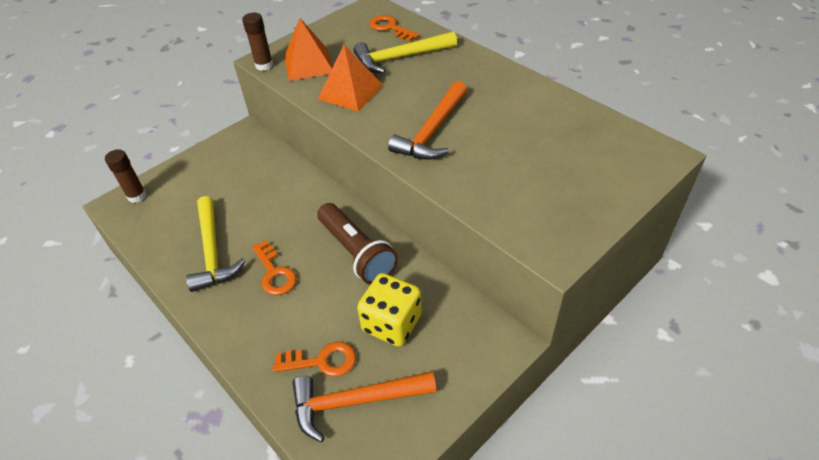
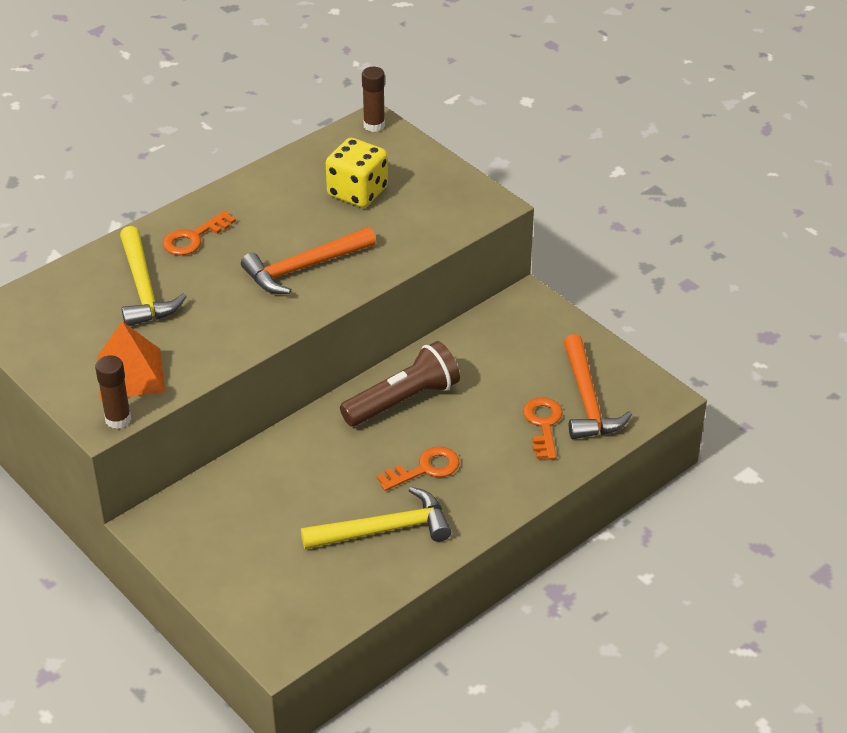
camera: 90 degrees left, 5 degrees down
(137, 196) = (265, 629): brown glue stick -> brown glue stick (374, 125)
(350, 92) = (208, 333): orange pyramid -> none
(390, 28) = (64, 296): orange key -> orange key (194, 238)
(392, 323) = (501, 374): yellow dice -> yellow dice (357, 192)
(432, 131) = (304, 268): orange hammer -> orange hammer turned 120 degrees clockwise

